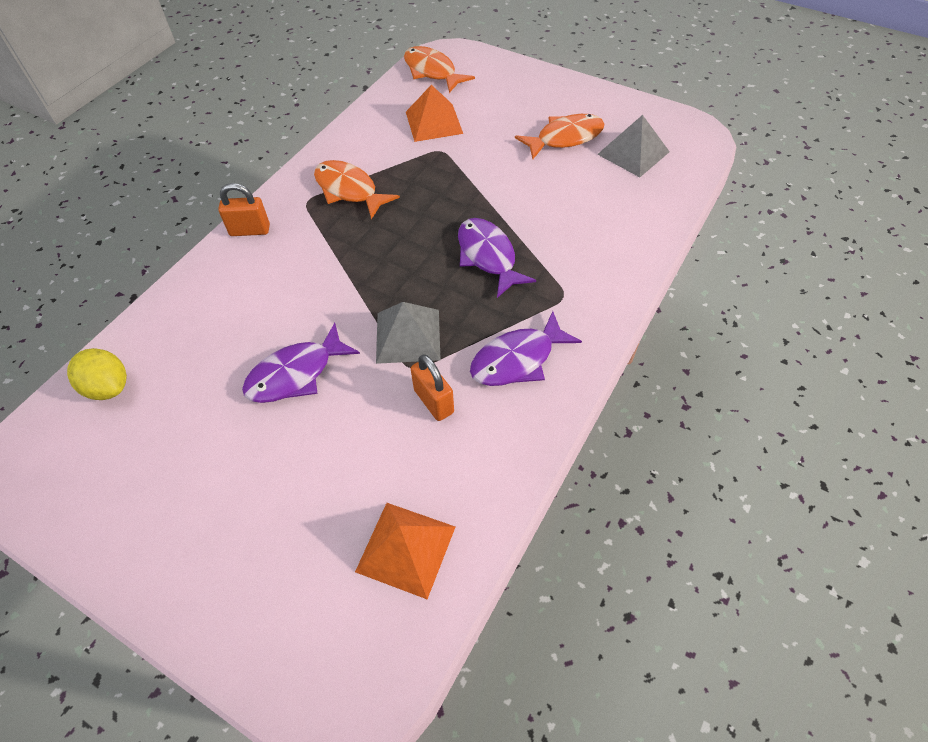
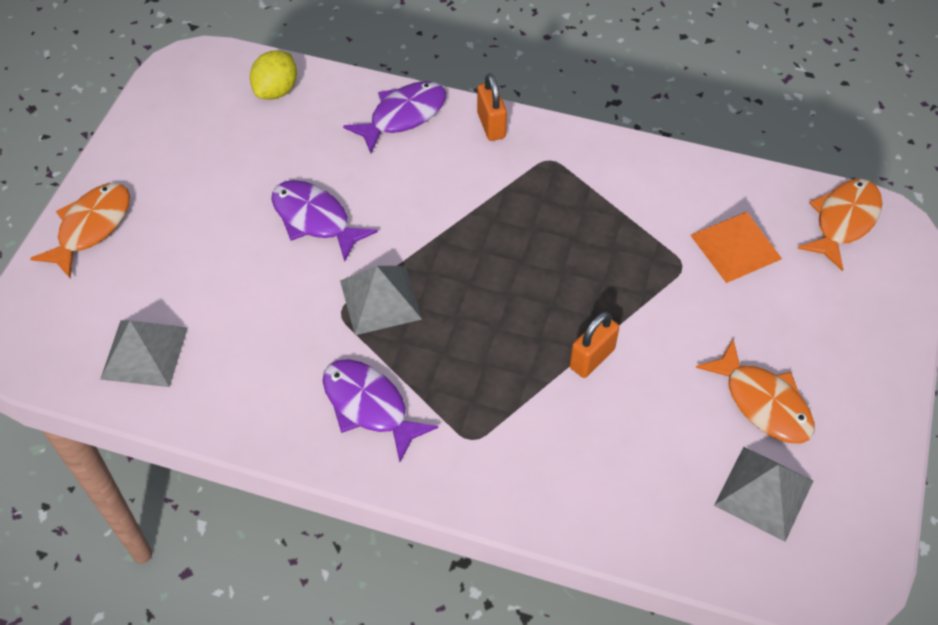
camera: 75 degrees right, 0 degrees up
(349, 190) = (580, 193): orange fish -> orange fish (91, 227)
(406, 548) = (144, 353): orange pyramid -> grey pyramid
(433, 401) = (302, 340): orange padlock -> orange padlock (592, 358)
(488, 256) = (513, 351): purple fish -> purple fish (403, 116)

